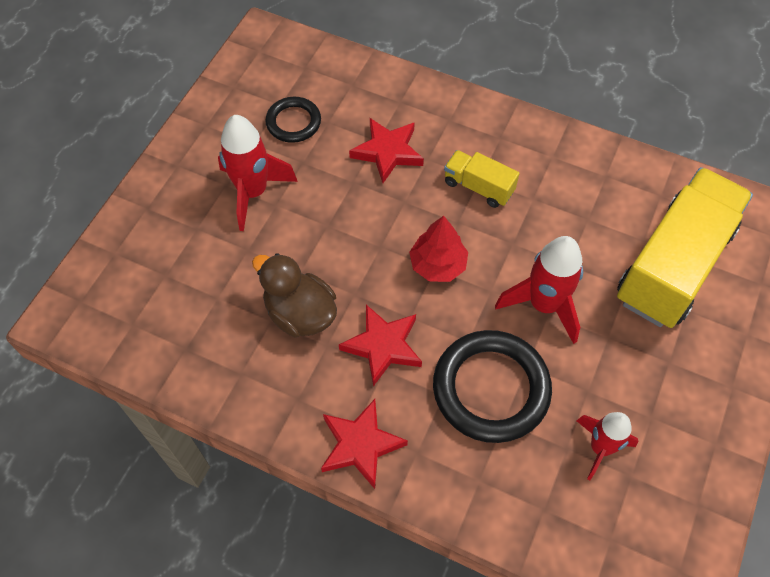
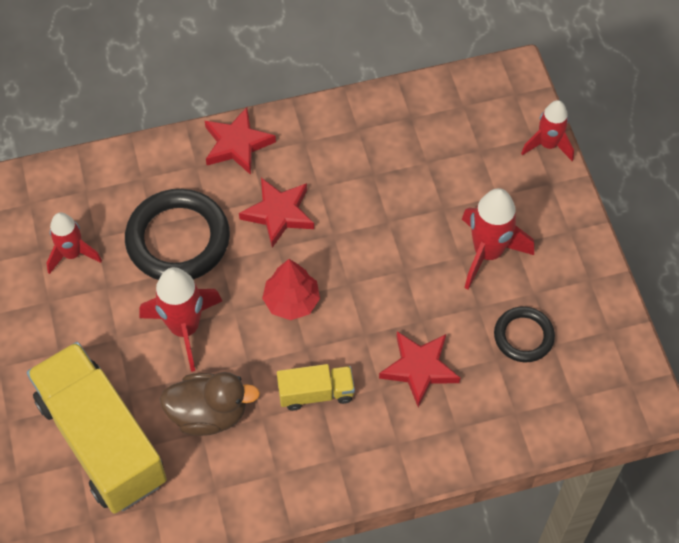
camera: 140 degrees right, 0 degrees up
(110, 238) = (548, 145): none -> red rocket
(300, 313) = (358, 193): brown duck -> brown duck (209, 414)
(673, 265) = (102, 441): yellow truck -> yellow truck turned 150 degrees clockwise

